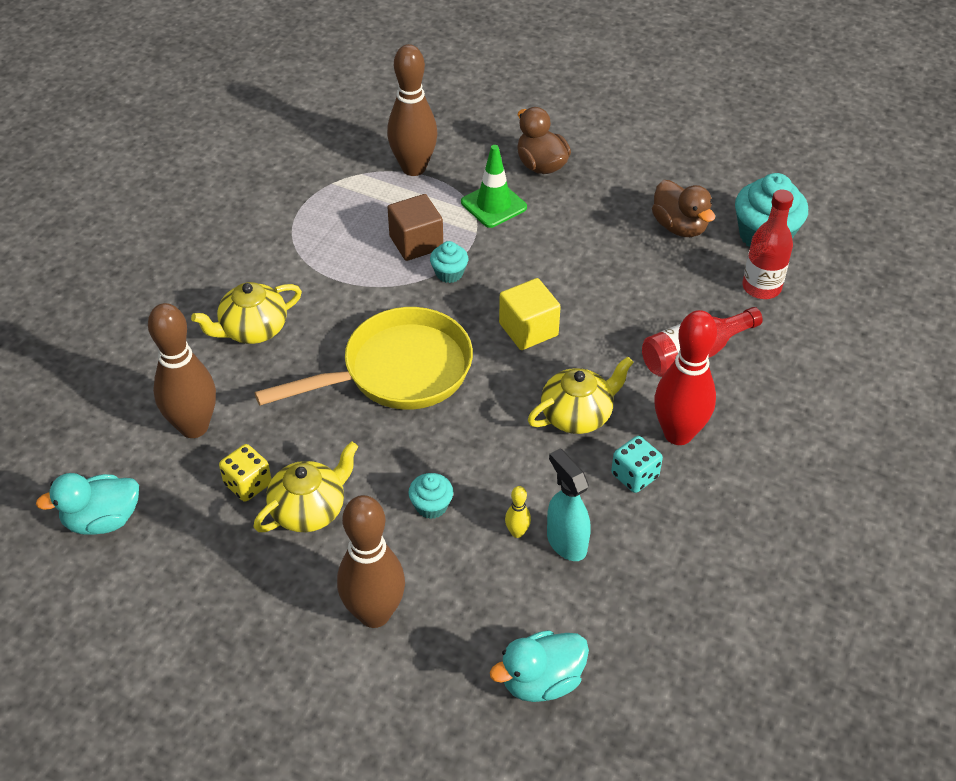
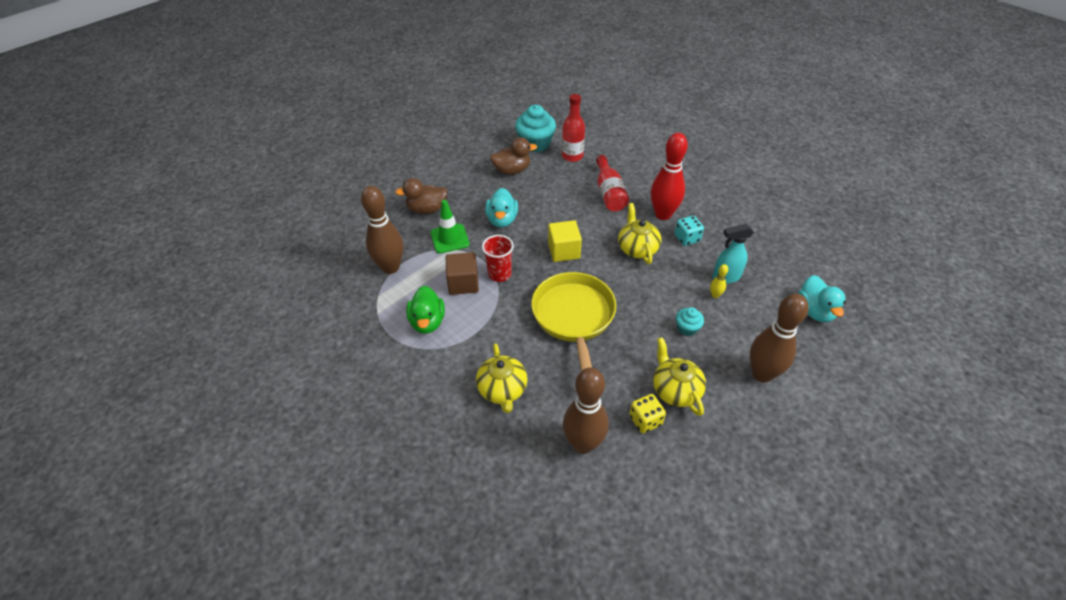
camera: 70 degrees left, 0 degrees up
(102, 520) = (655, 520): turquoise duck -> turquoise duck (502, 220)
(336, 230) = (427, 322): none -> green duck
(449, 273) = (499, 274): turquoise cupcake -> red cup

